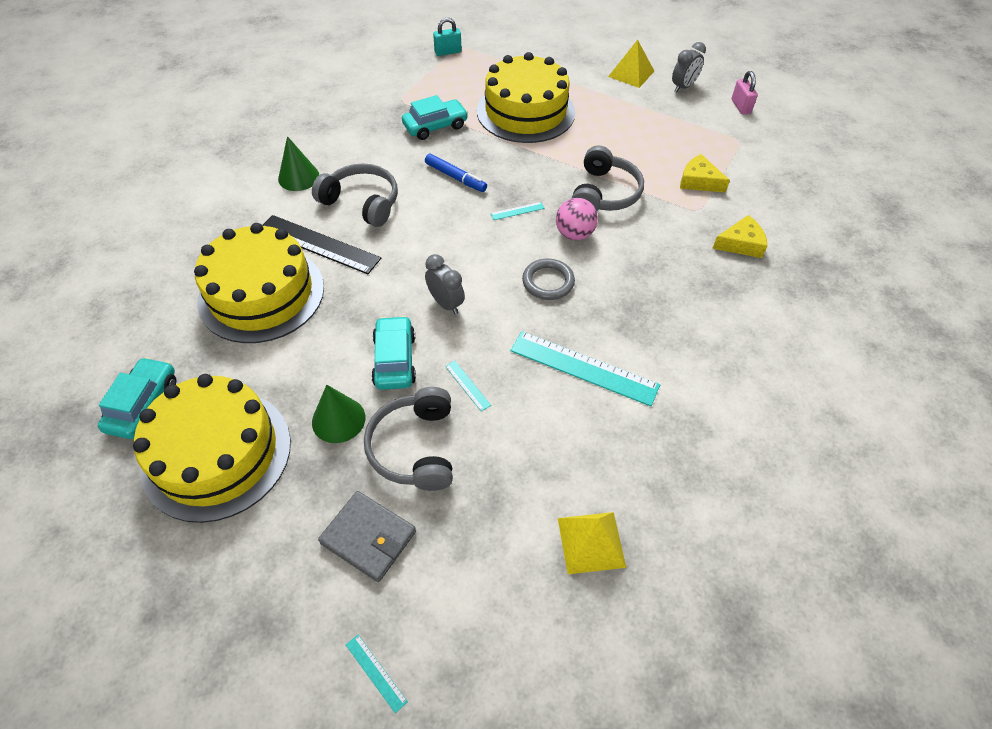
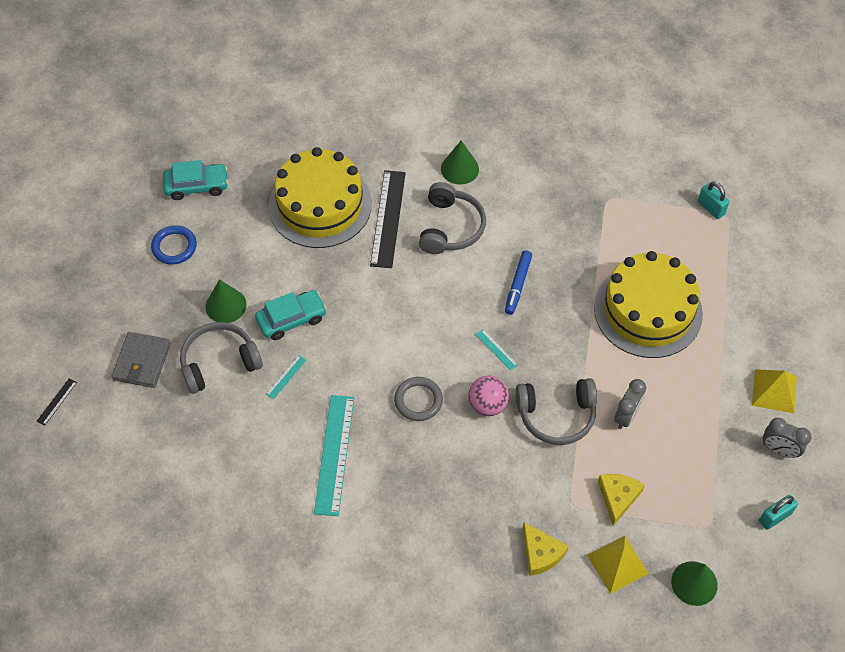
camera: 70 degrees right, 5 degrees up
(217, 453) = (174, 247): yellow cake -> blue ring
(376, 672) = (57, 401): turquoise ruler -> black ruler
(435, 126) = (583, 242): turquoise car -> none
(446, 303) = (362, 333): grey clock -> grey clock (626, 416)
(591, 542) = (180, 500): yellow pyramid -> yellow pyramid (617, 564)
(740, 106) = (774, 517): pink padlock -> turquoise padlock
(789, 163) = (694, 583): none -> green cone

